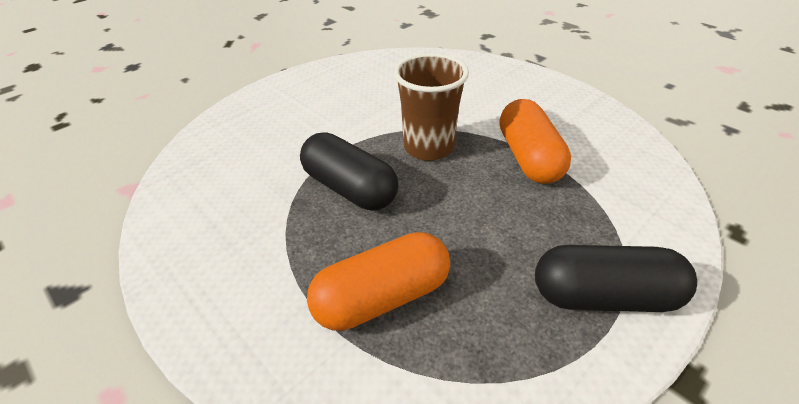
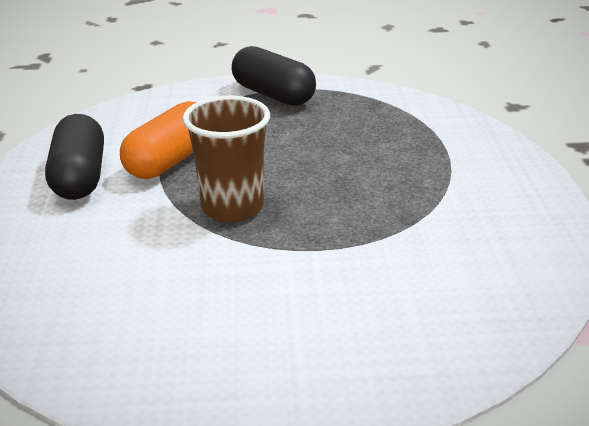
camera: 140 degrees left, 10 degrees down
(350, 188) = (350, 208): black capsule -> black capsule (80, 177)
(382, 297) = (399, 142): orange capsule -> none

